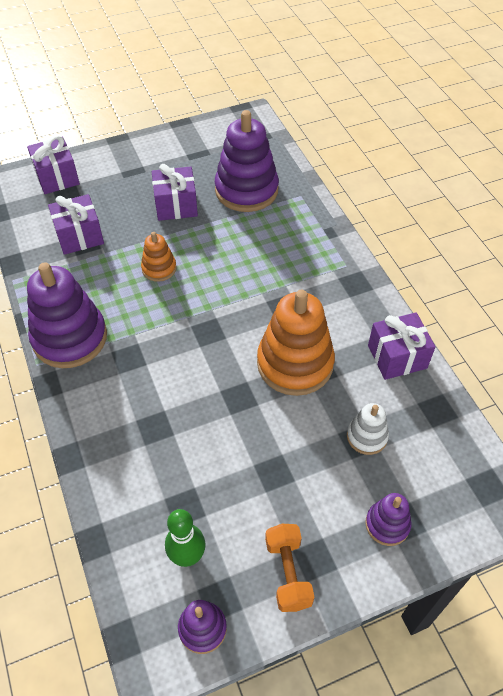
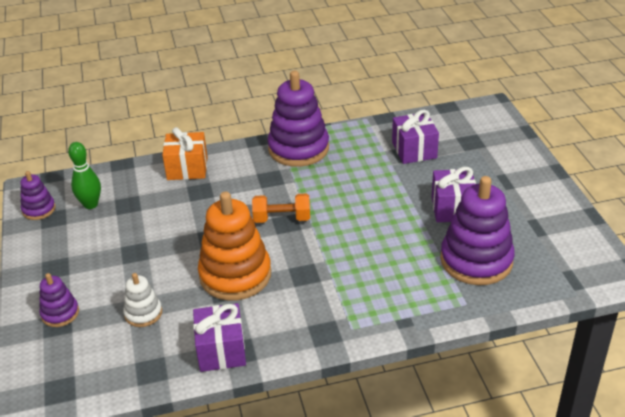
camera: 100 degrees right, 15 degrees down
(57, 177) = (494, 135): purple gift -> none
(106, 452) = (187, 168): none -> orange gift
(159, 268) = (367, 196): orange stacking toy -> none
(288, 573) = (52, 252): orange dumbbell -> orange dumbbell (282, 219)

